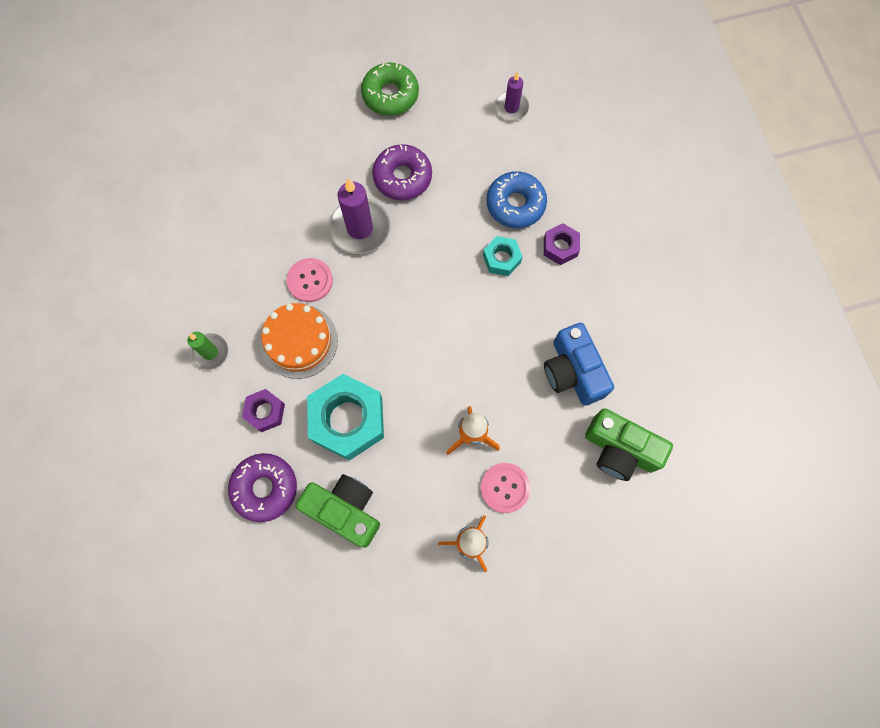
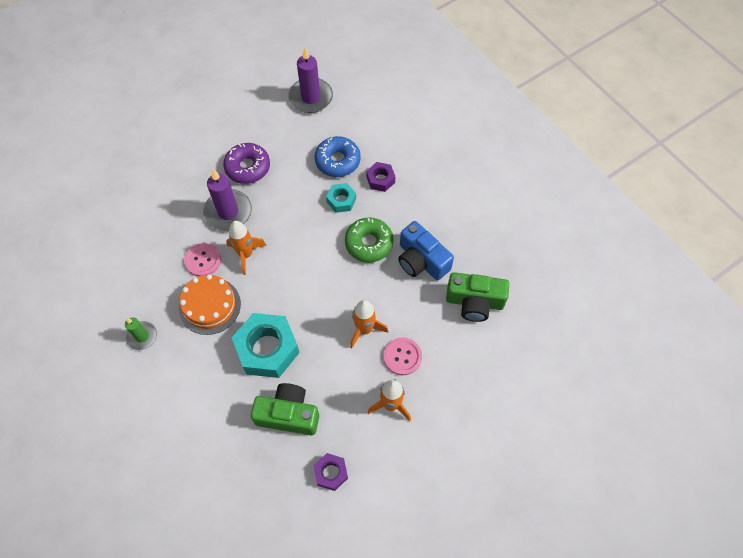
camera: 20 degrees left, 10 degrees down
(265, 412) = (201, 365): purple nut -> purple nut (331, 473)
(265, 488) = (220, 420): purple donut -> none
(363, 290) = (246, 254): none -> orange rocket
(390, 95) = (218, 114): green donut -> green donut (369, 243)
(511, 107) = (310, 97): purple candle -> purple candle, size x1.69

